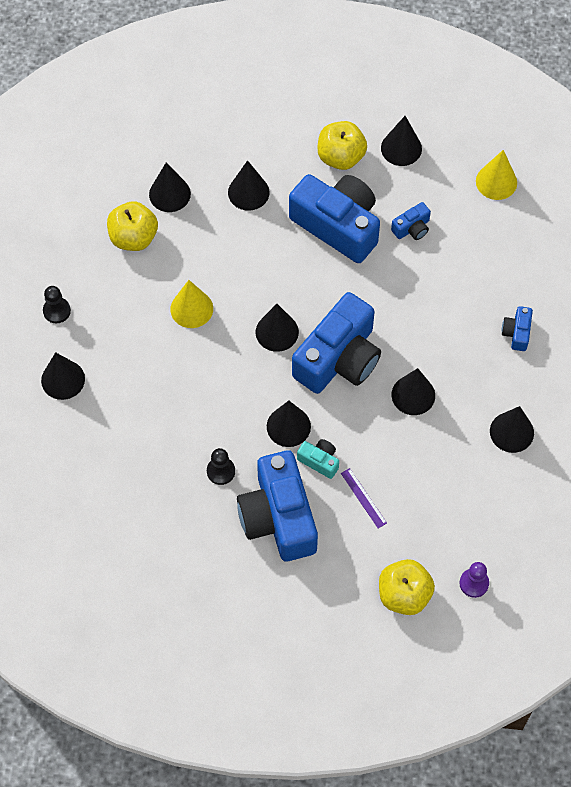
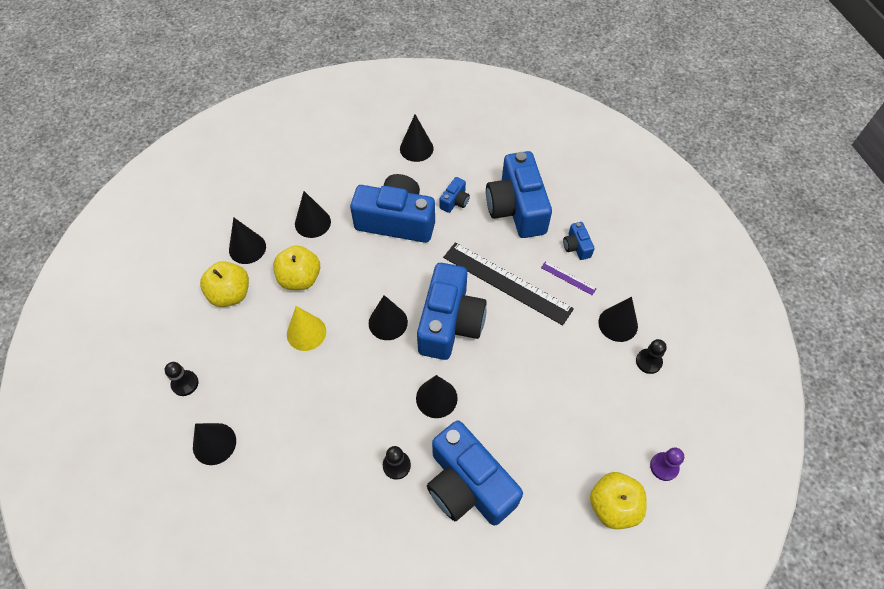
camera: 25 degrees left, 5 degrees down
(319, 461) = (478, 417): turquoise camera -> none
(341, 157) = (373, 171): yellow apple -> yellow apple (300, 278)
(363, 498) = (532, 433): purple ruler -> purple ruler (568, 278)
(413, 395) = (525, 327): black cone -> none
(419, 341) = (507, 283): none -> black ruler
(476, 263) = (517, 208): none -> blue camera
(496, 182) = (499, 146): yellow cone -> none
(520, 482) = (648, 361): none -> black pawn

